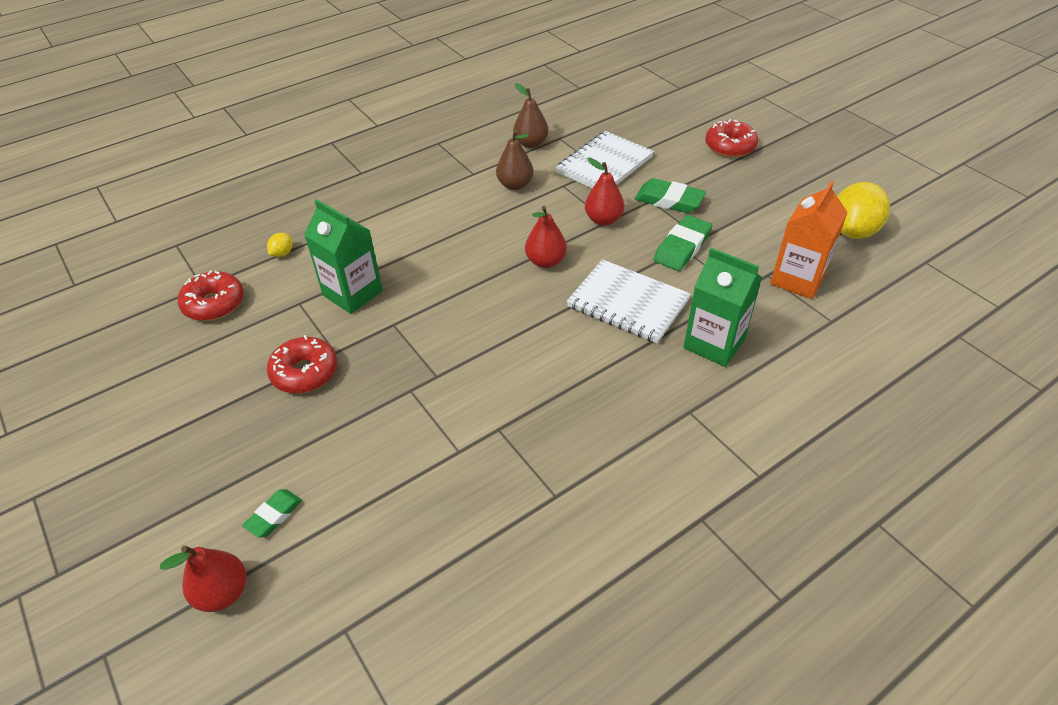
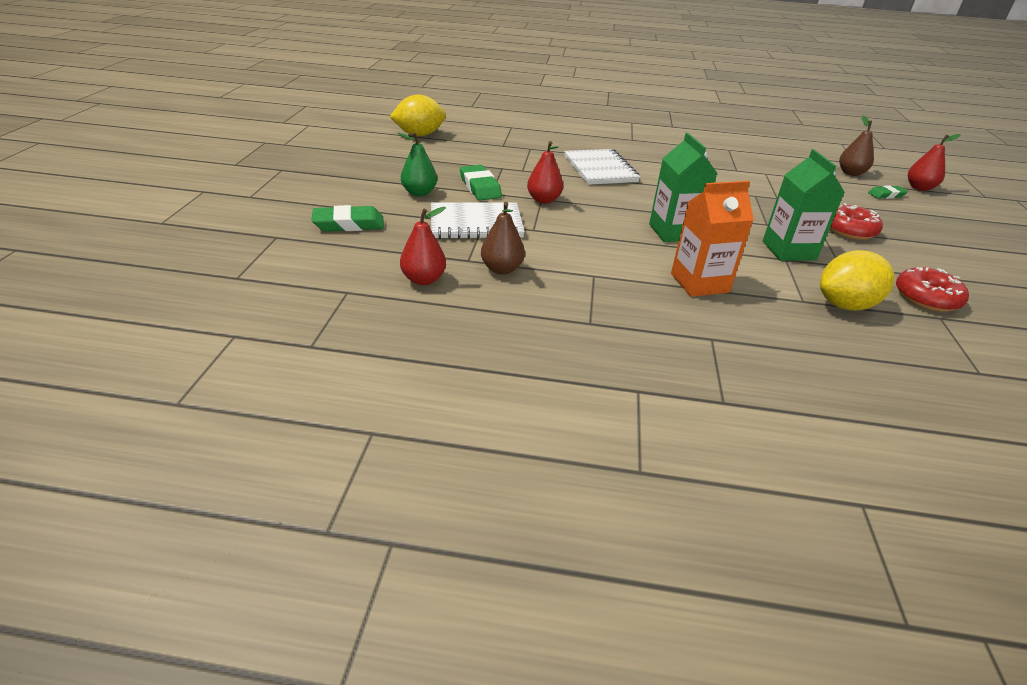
camera: 140 degrees left, 10 degrees down
(282, 253) = (845, 305): yellow lemon -> yellow lemon, size x2.33
(515, 185) = (571, 248): brown pear -> brown pear (851, 173)
(545, 261) = (620, 202): red pear -> red pear (423, 280)
(682, 247) = (522, 170): green eraser -> green eraser (349, 224)
(691, 165) = (419, 193): none -> green pear
(714, 343) = (581, 144): green carton -> green carton (673, 232)
(730, 146) = (367, 187): red donut -> none
(797, 279) = (492, 138): orange carton -> orange carton (699, 283)

